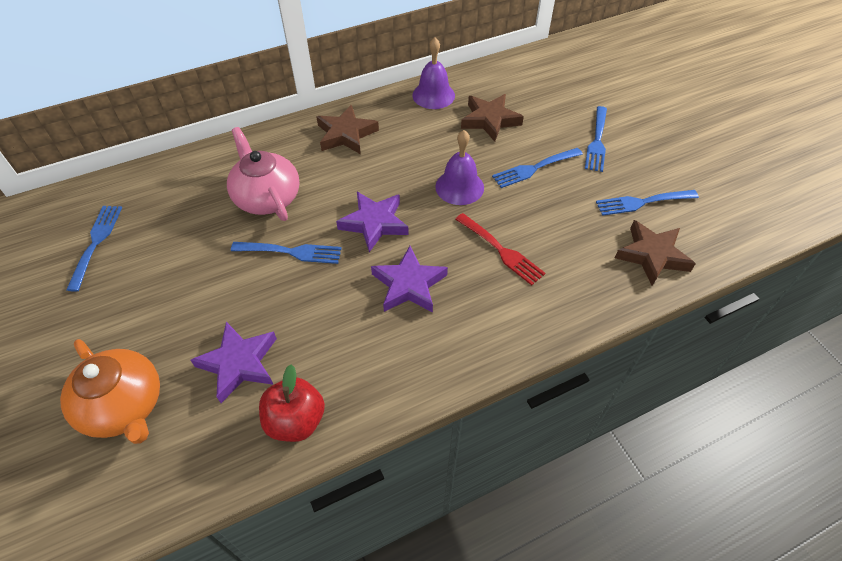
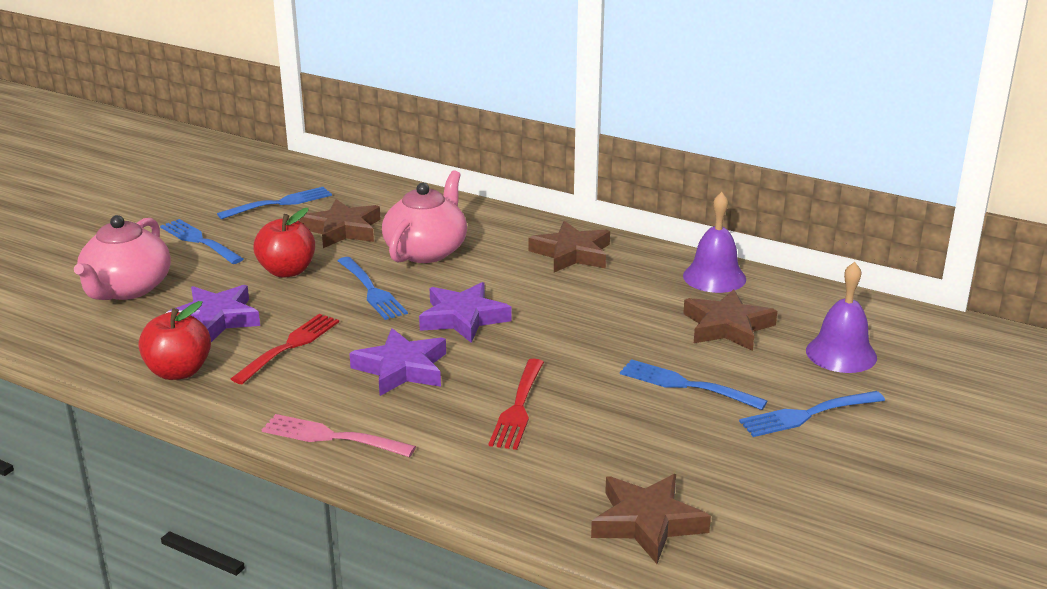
camera: 55 degrees right, 25 degrees down
(124, 406) = (127, 289): orange teapot -> pink teapot
(184, 226) = (342, 230): none -> brown star
(211, 286) = (287, 271): none -> red apple
(323, 334) = (289, 346): none -> red fork
(459, 187) = (584, 347): purple bell -> purple bell (841, 354)
(462, 361) = (332, 437): none -> pink fork
(642, 202) = (739, 486): blue fork -> blue fork (199, 241)

